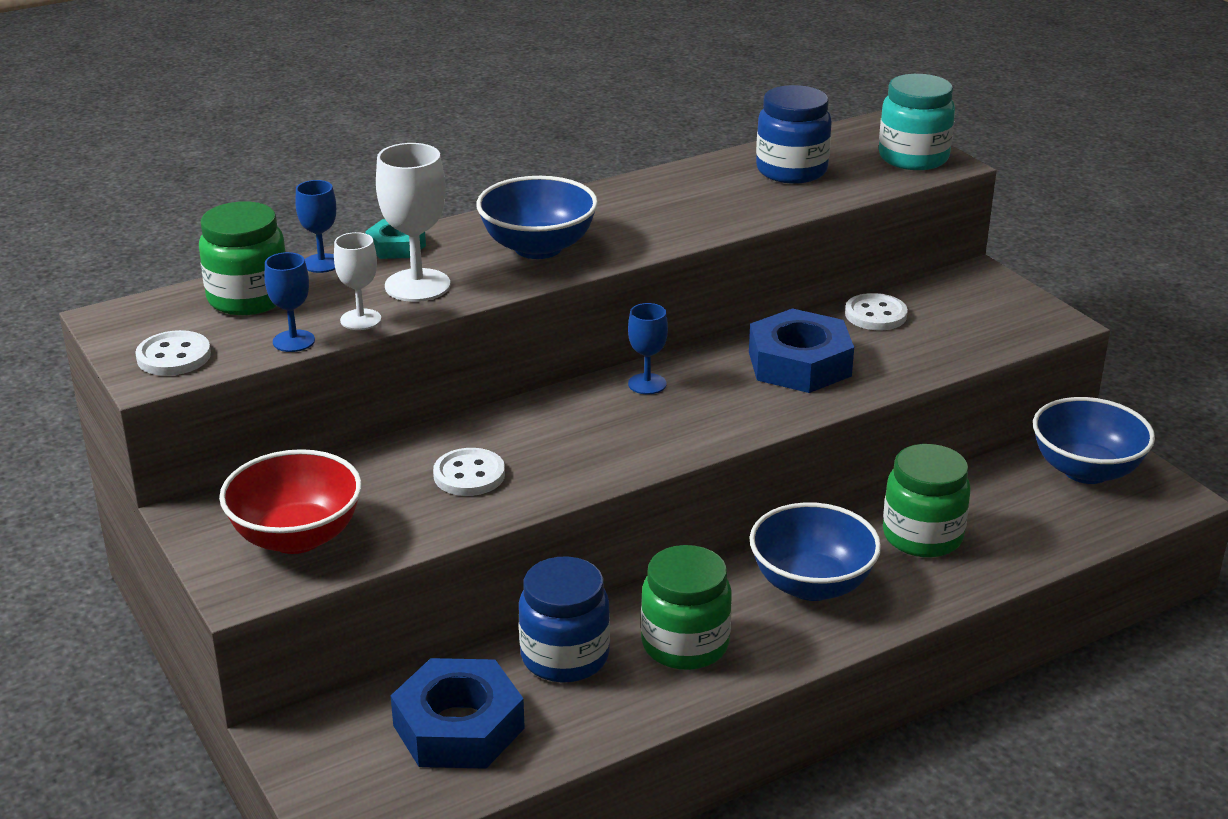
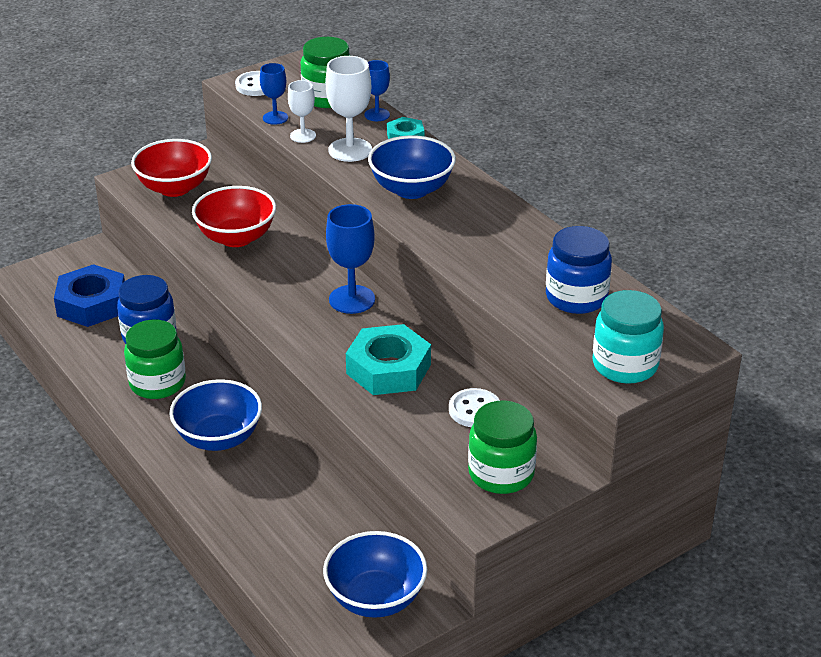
camera: 85 degrees right, 5 degrees up
(469, 475) = (236, 238): white button -> red bowl
(647, 384) = (352, 299): blue goblet -> blue goblet, size x1.66
(799, 364) = (388, 369): blue nut -> turquoise nut
(922, 536) = (276, 495): green jar -> green jar (501, 474)

